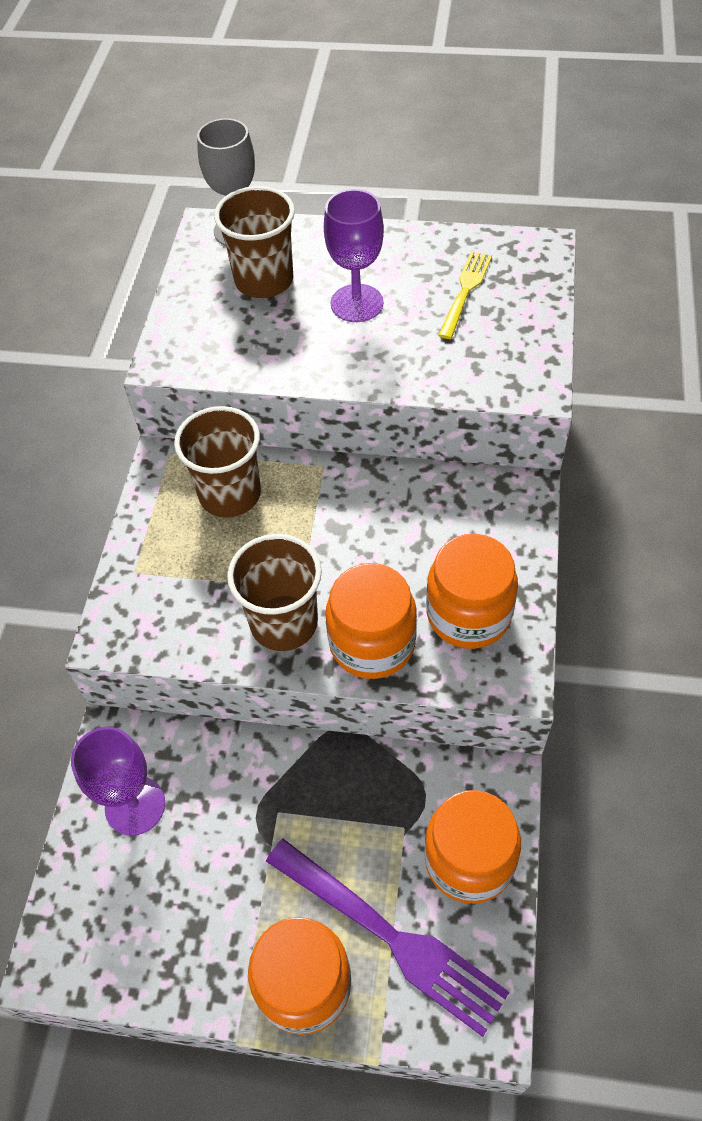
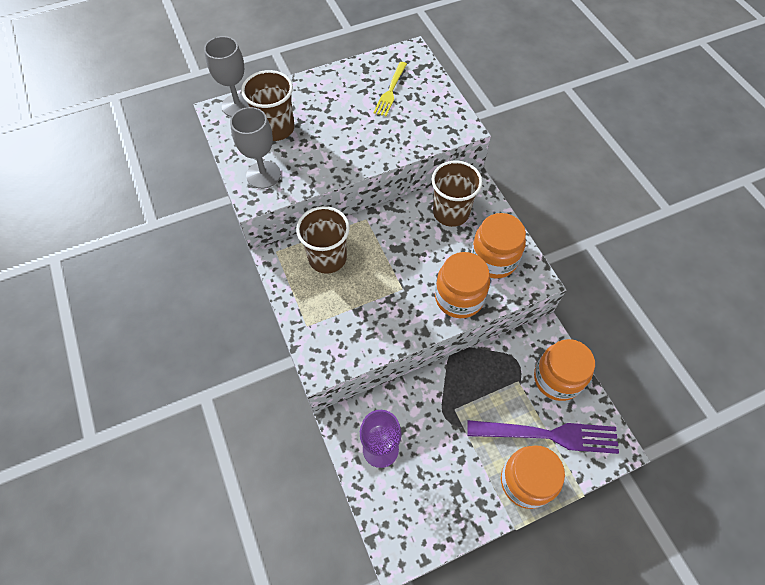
camera: 35 degrees left, 5 degrees up
(200, 335) = (263, 175): none -> grey goblet
(284, 623) = (408, 310): brown cup -> brown cup (451, 212)
(357, 303) = (338, 120): purple goblet -> none
(465, 291) = (390, 91): yellow fork -> yellow fork turned 150 degrees counterclockwise

